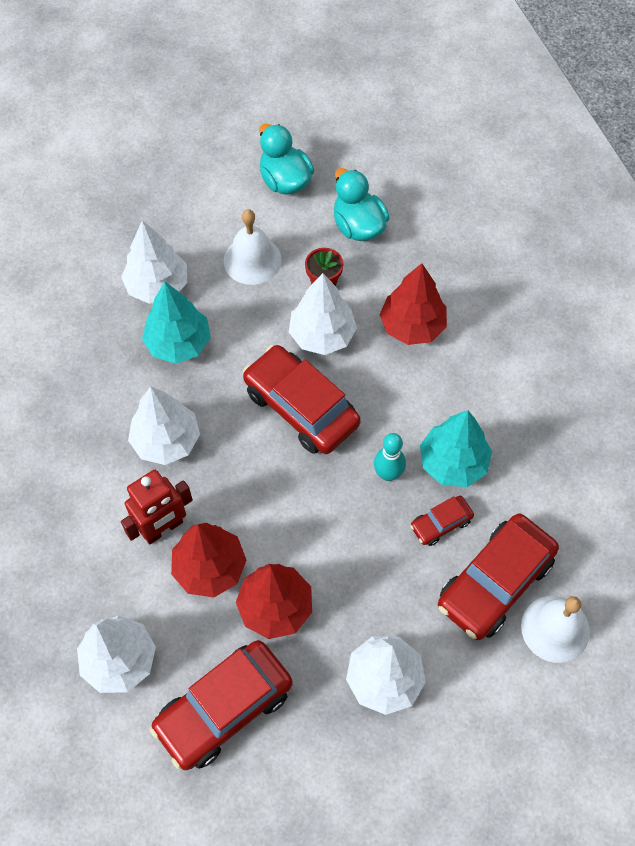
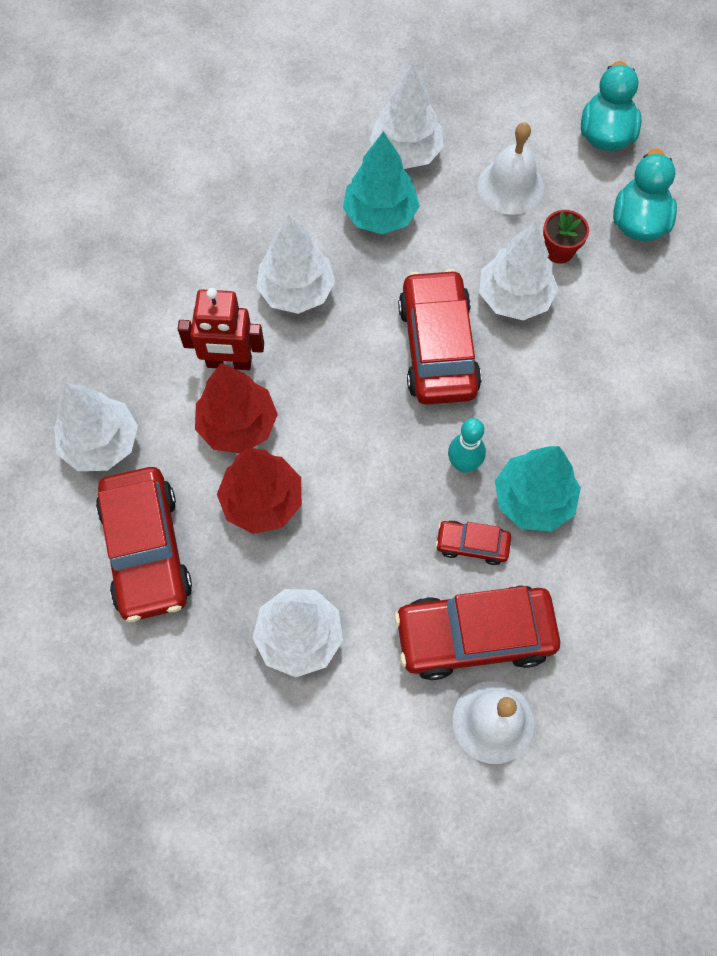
camera: 40 degrees right, 5 degrees up
(224, 709) = (146, 550): red car -> red car turned 105 degrees counterclockwise
(412, 326) = (607, 349): red tree -> none

